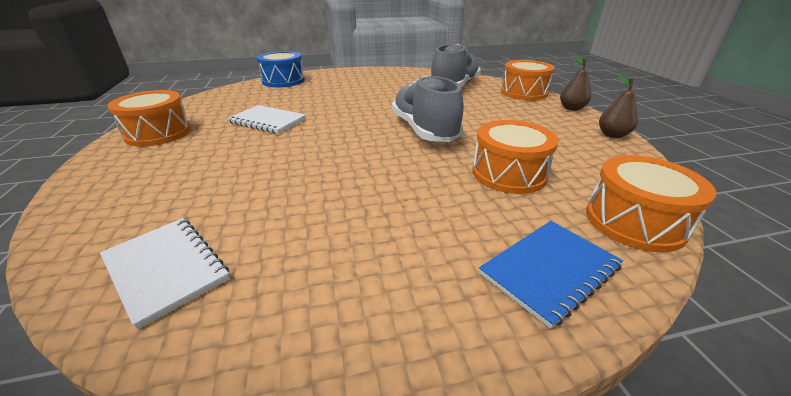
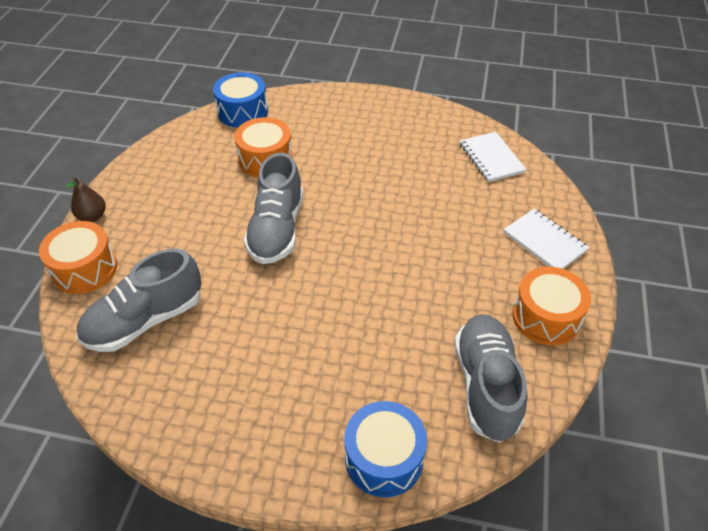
camera: 155 degrees left, 15 degrees up
(221, 103) = (486, 385): none -> grey shoe
(268, 121) = (426, 304): white notebook -> white notebook (544, 242)
(549, 270) = (315, 107): blue notebook -> none
(612, 135) = (131, 169): brown pear -> none
(634, 221) = (243, 112): orange drum -> blue drum

